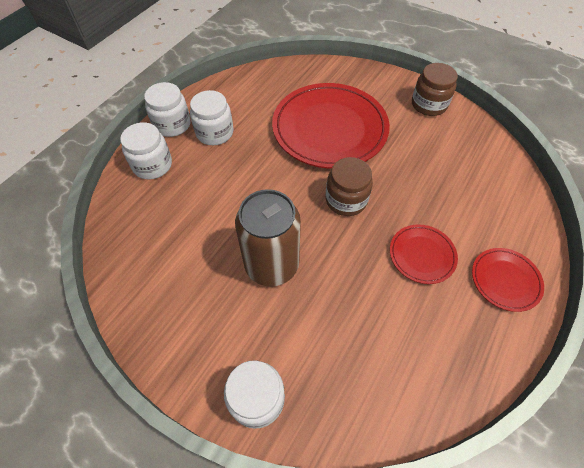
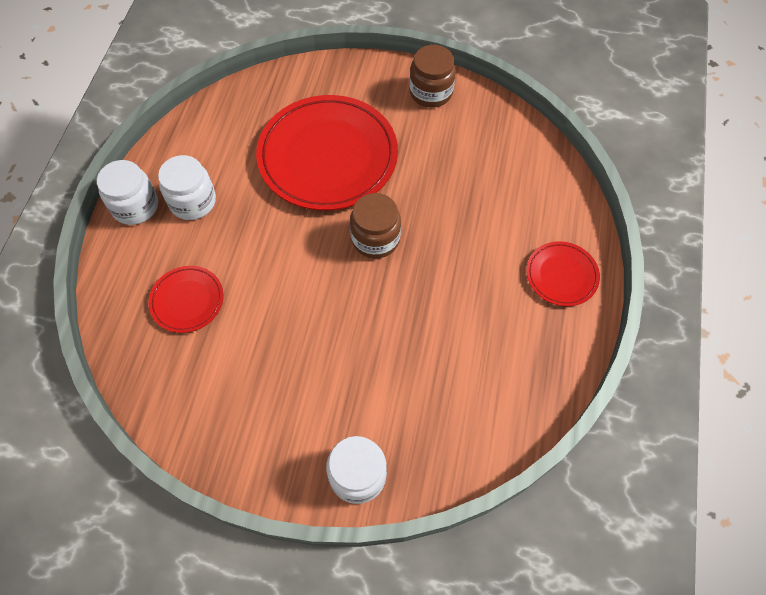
camera: 20 degrees left, 5 degrees up
(152, 165) = (135, 265): white jar -> none
(271, 265) = (321, 337): brown can -> none
(422, 255) = (473, 275): red plate -> red plate (187, 300)

